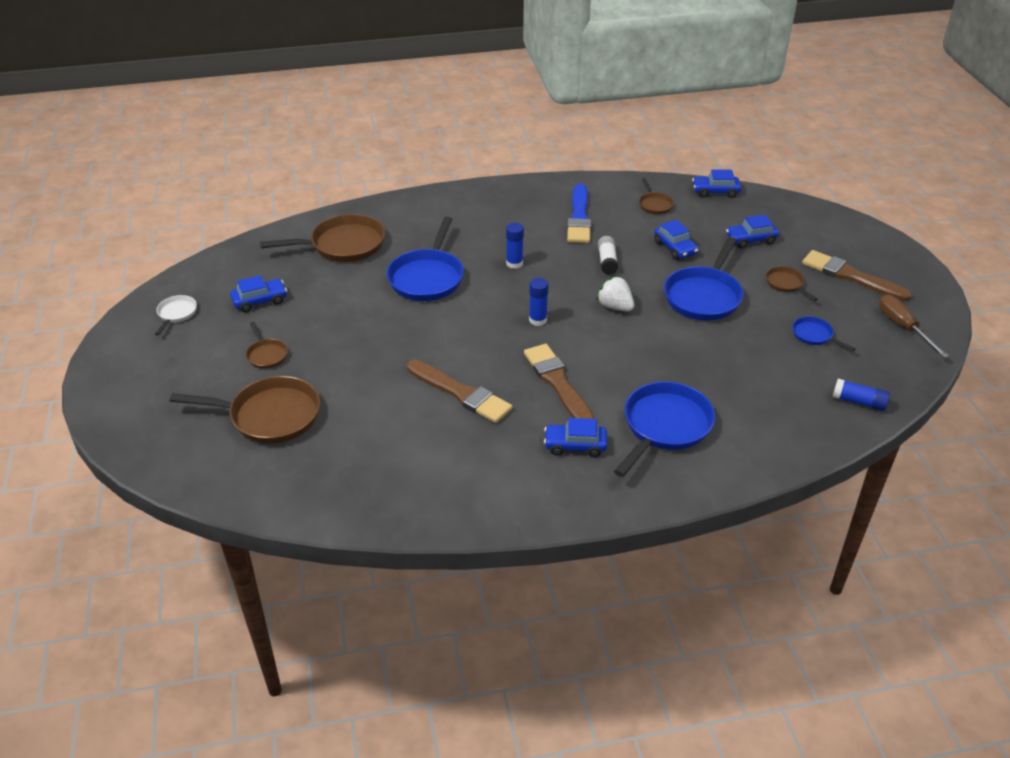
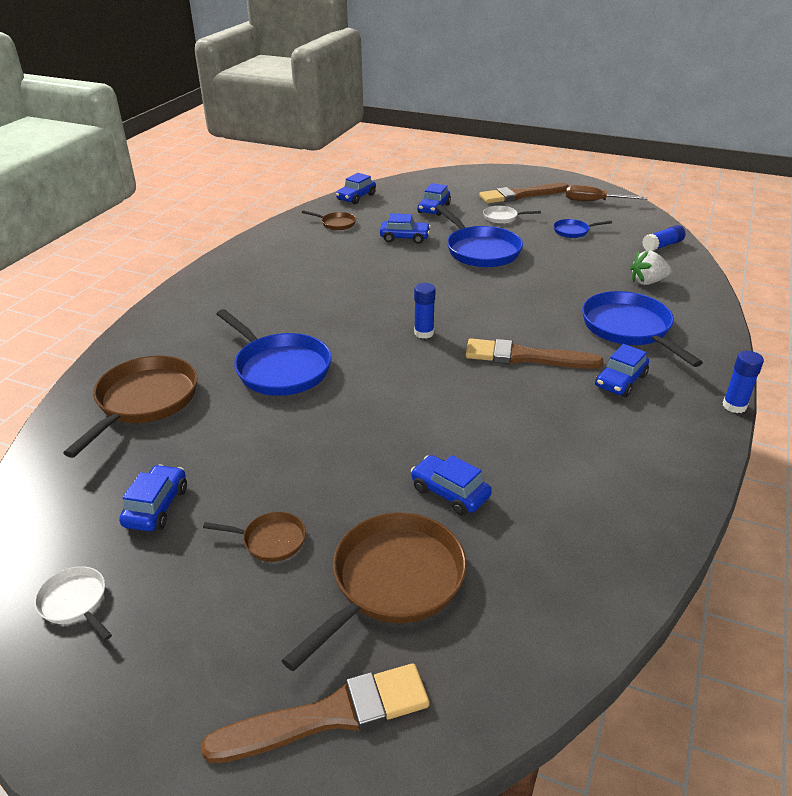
camera: 55 degrees left, 5 degrees down
(364, 407) = (450, 492): none -> blue car
(461, 393) = (488, 417): brown brush -> brown brush (329, 715)
(514, 263) = (325, 313): blue glue stick -> blue glue stick (734, 406)
(579, 217) = (304, 259): blue brush -> none
(607, 261) = (383, 270): white glue stick -> none
(615, 307) = (449, 290): white strawberry -> white strawberry (647, 282)
(786, 284) = (502, 217): brown pan -> white pan

